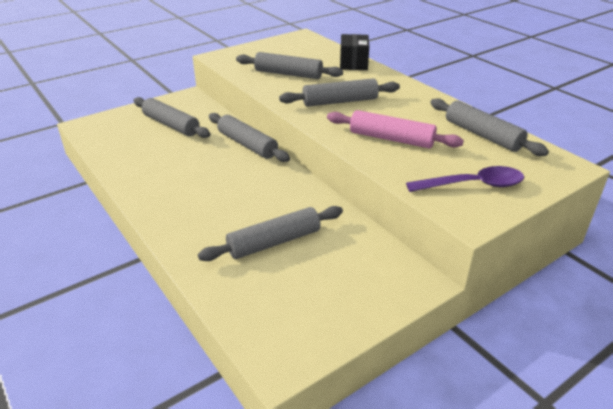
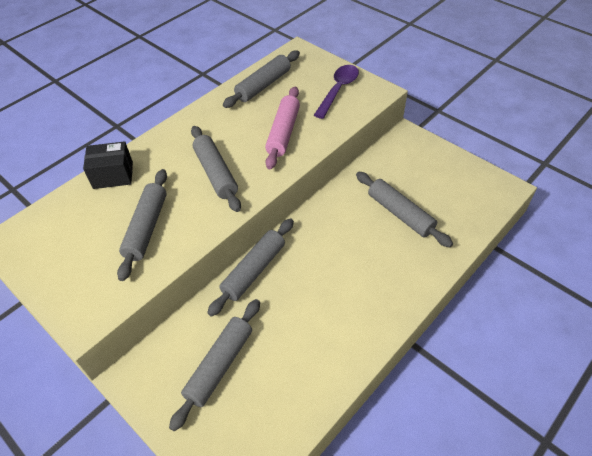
camera: 100 degrees left, 15 degrees up
(473, 185) = (338, 90): purple spoon -> purple spoon turned 45 degrees clockwise

